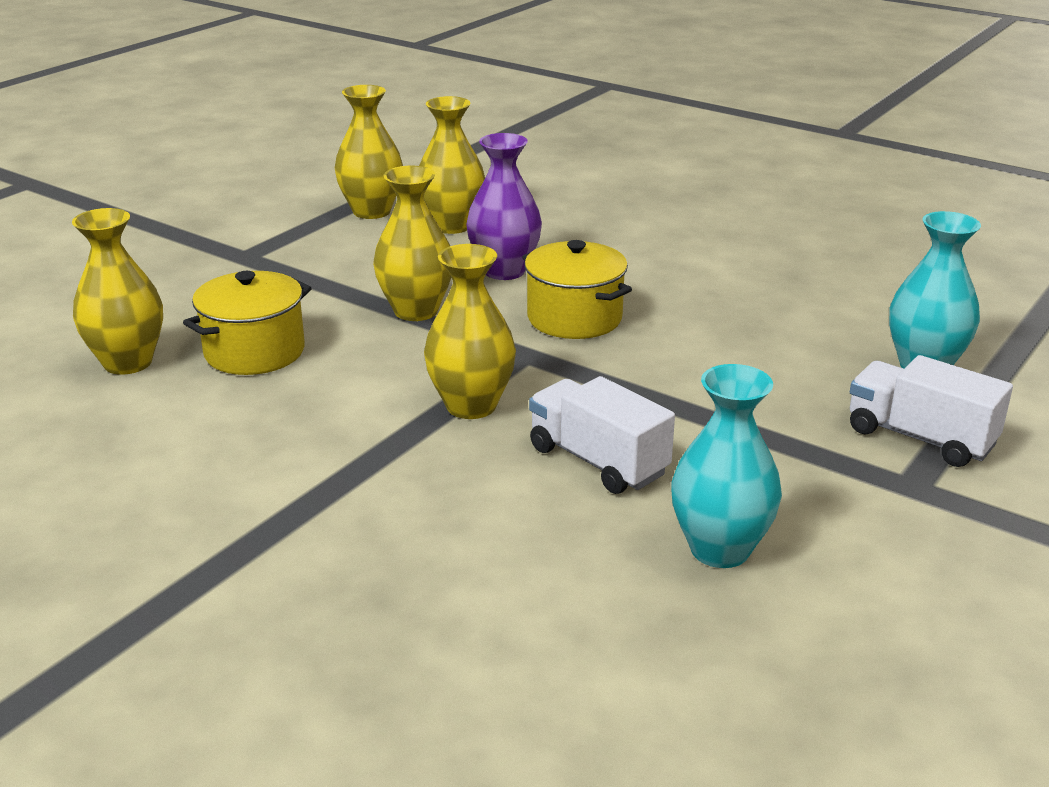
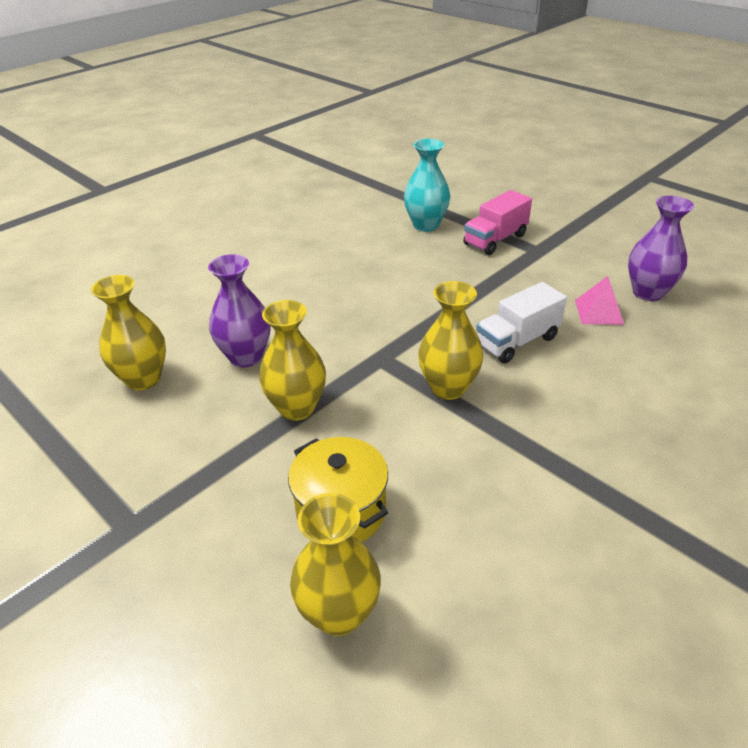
camera: 80 degrees left, 10 degrees up
(371, 211) = (77, 428): yellow vase -> none
(574, 318) = (335, 331): yellow pot -> none
(720, 549) = (598, 312): turquoise vase -> pink pyramid
(821, 618) = (648, 292): none -> purple vase
(920, 438) = (495, 240): white truck -> pink truck

